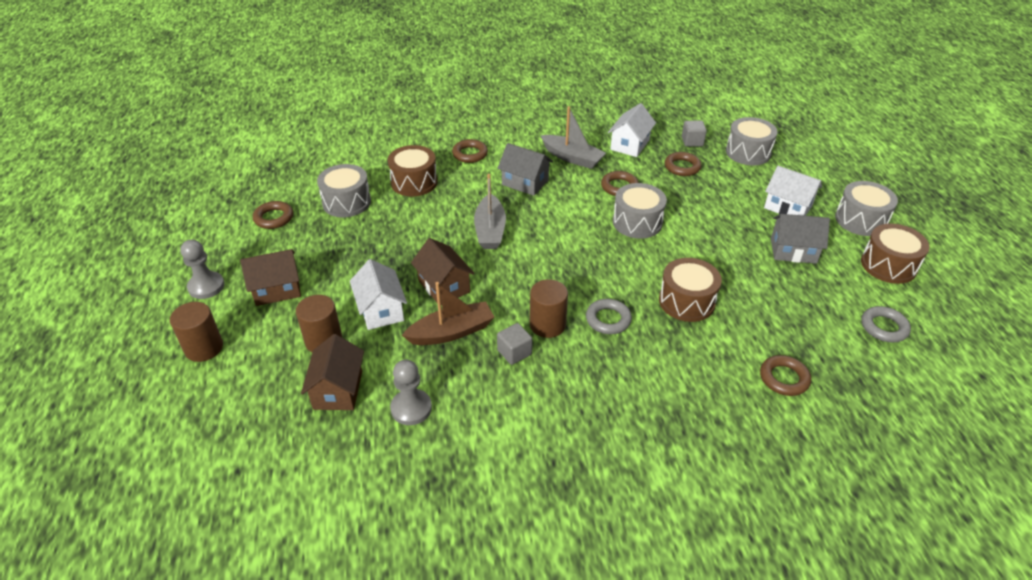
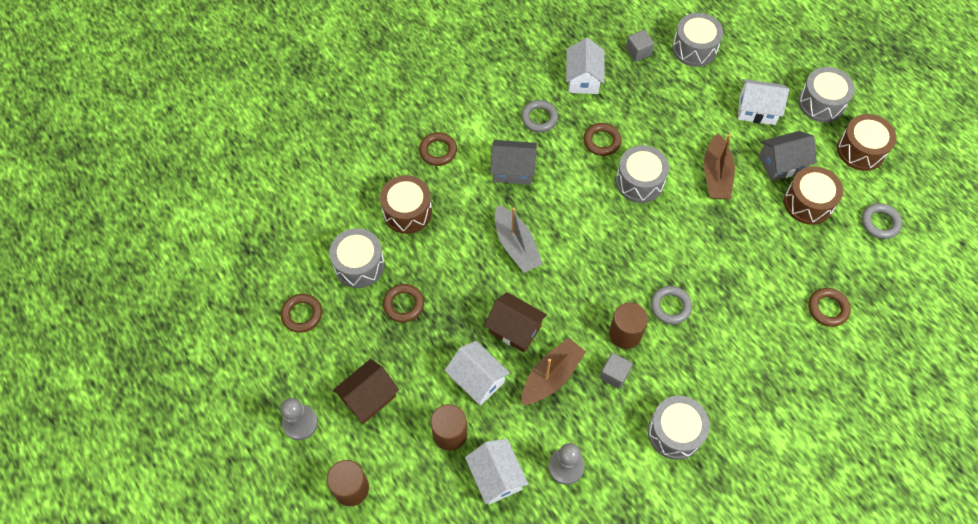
camera: 25 degrees left, 20 degrees up
(338, 390) = (496, 477): brown house -> white house
(545, 423) = (675, 432): none -> grey drum
(572, 158) = (539, 118): grey boat -> grey ring
(682, 167) = (645, 92): brown ring -> brown ring (403, 304)
(686, 301) = (722, 259): brown drum -> brown drum (808, 203)
(717, 239) = (716, 175): none -> brown boat

